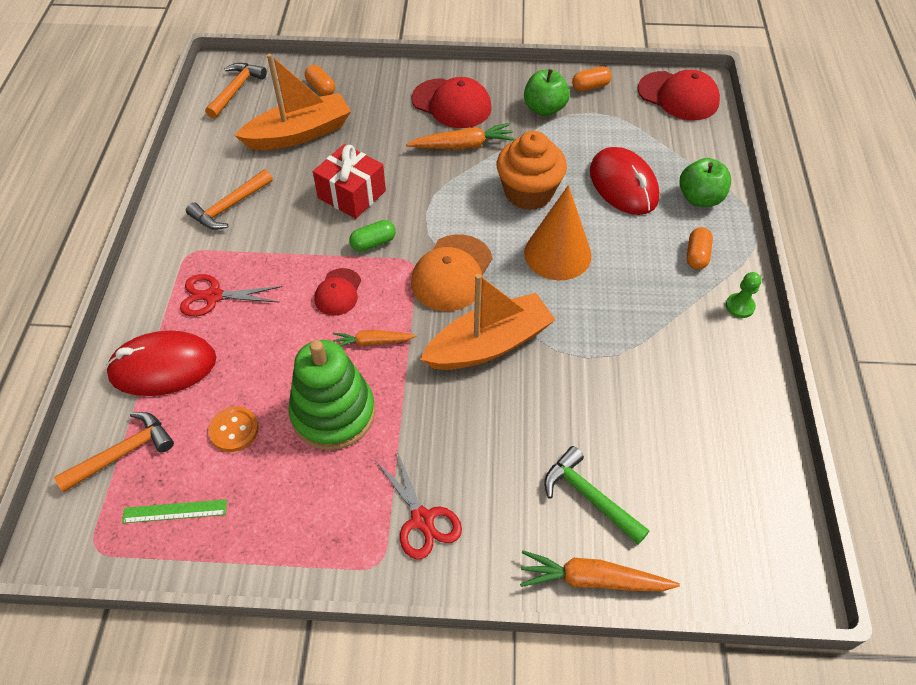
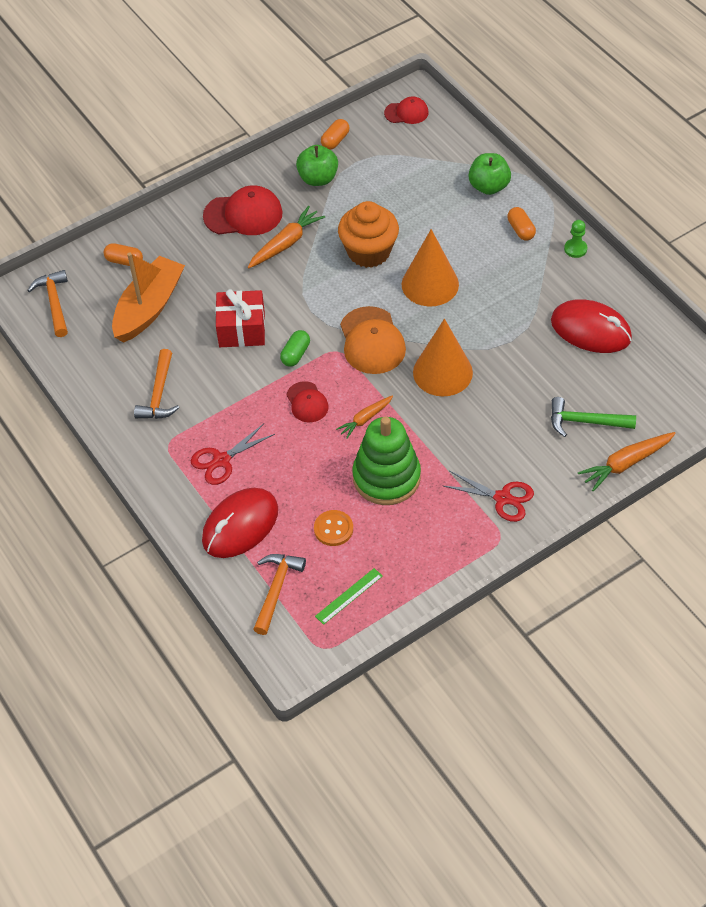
camera: 35 degrees left, 0 degrees up
(489, 345) = (442, 372): orange boat -> orange cone
(623, 185) = (429, 207): red mouse -> red mouse (590, 330)
(678, 96) = (406, 113): red cap -> red cap, size x0.59

